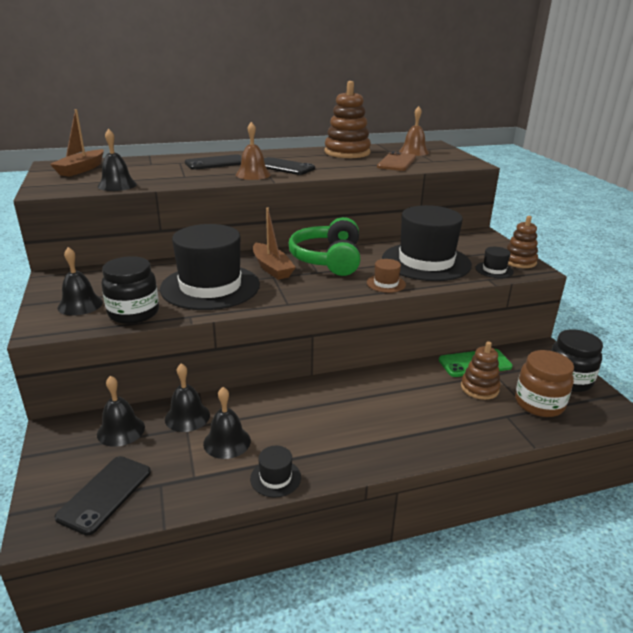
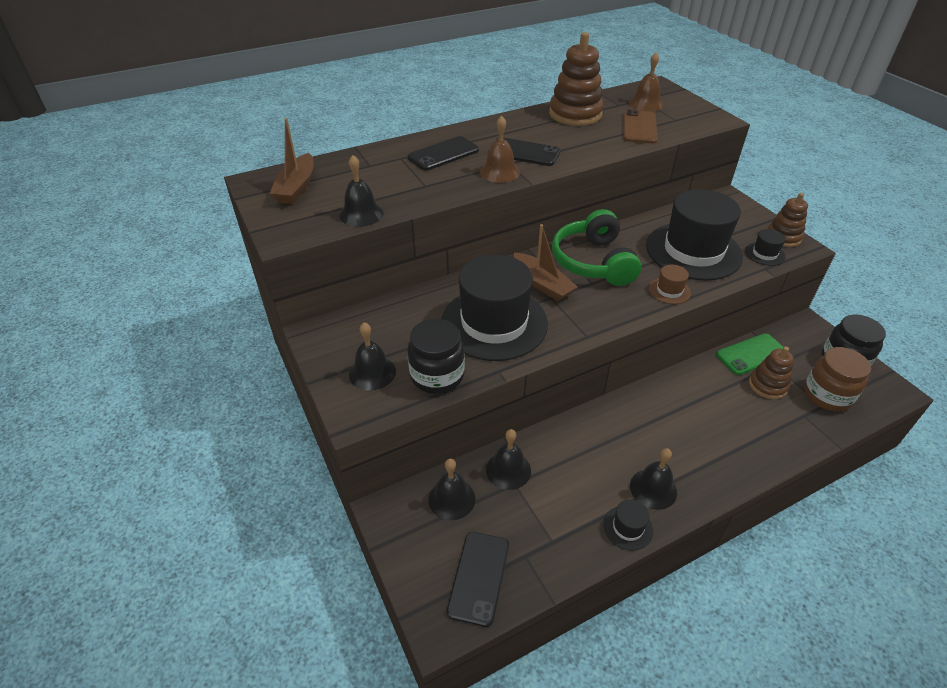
camera: 10 degrees left, 15 degrees up
(227, 442) = (562, 494): black bell -> black bell (653, 489)

